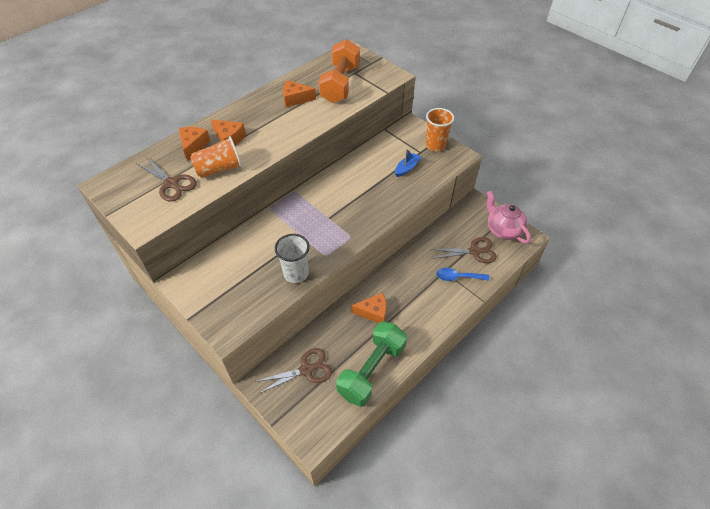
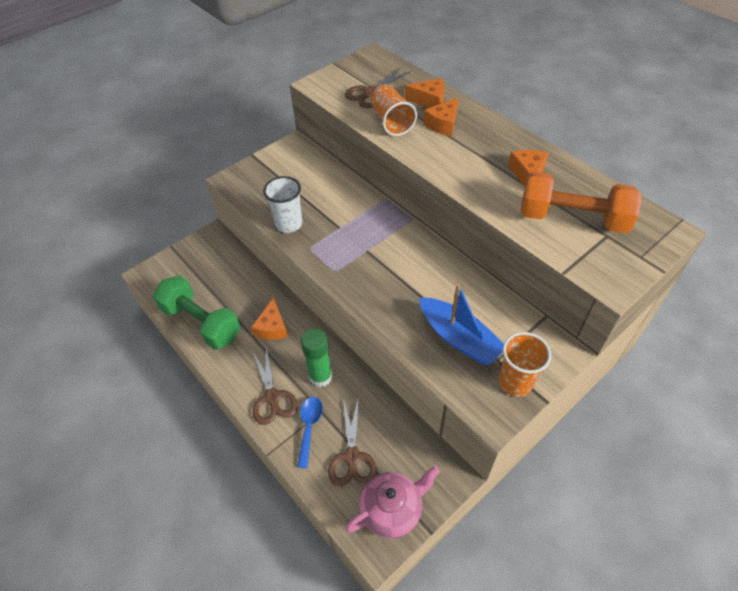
camera: 95 degrees right, 0 degrees up
(306, 369) = (217, 269): brown scissors -> brown scissors (272, 398)
(407, 168) = (459, 338): blue boat -> blue boat, size x1.84
(416, 274) = (321, 376): none -> green glue stick

